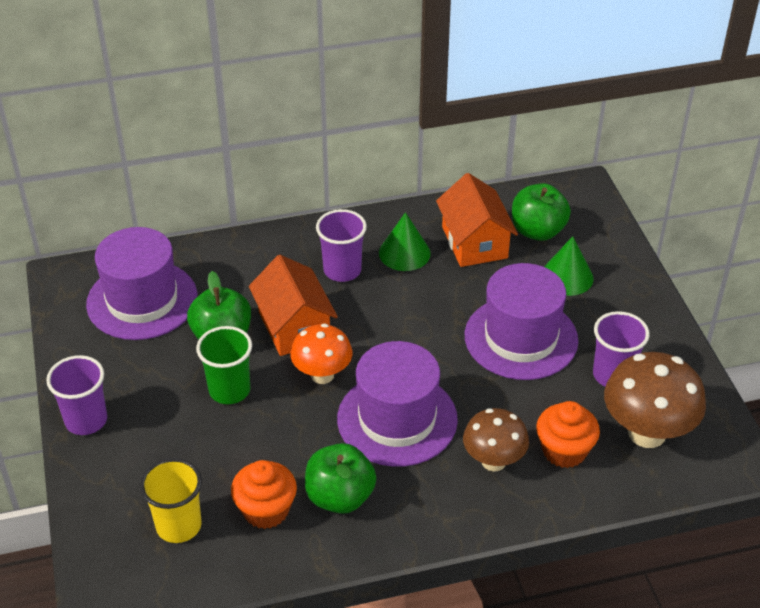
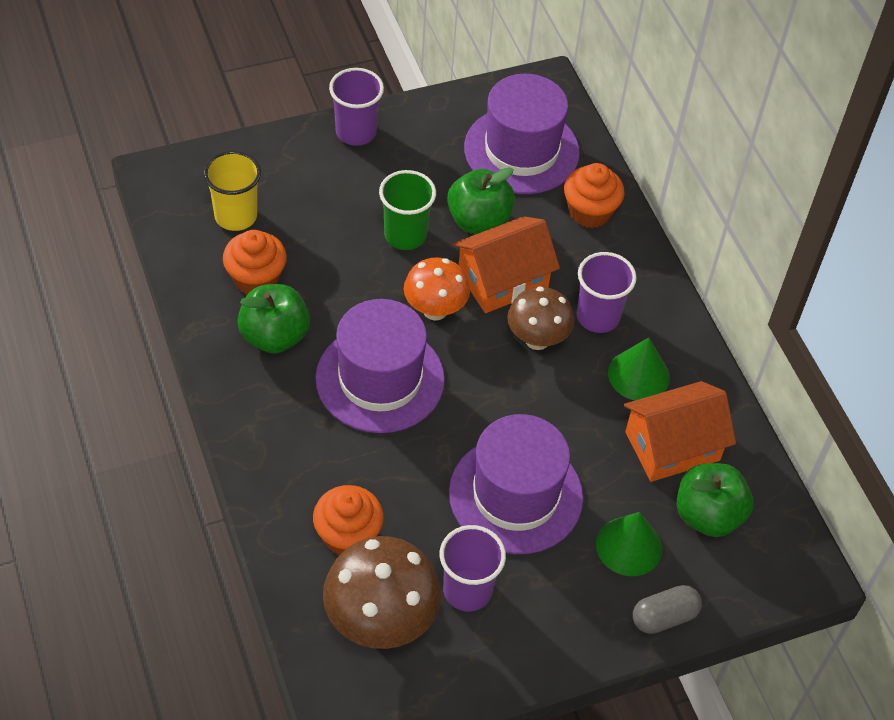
camera: 80 degrees right, 10 degrees up
(226, 263) = (590, 212): none -> orange cupcake
(493, 461) = (328, 468): brown mushroom -> brown mushroom (537, 339)
(627, 265) = (664, 617): none -> grey capsule

